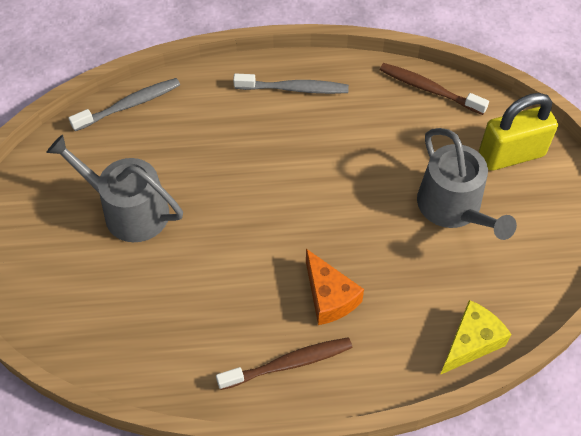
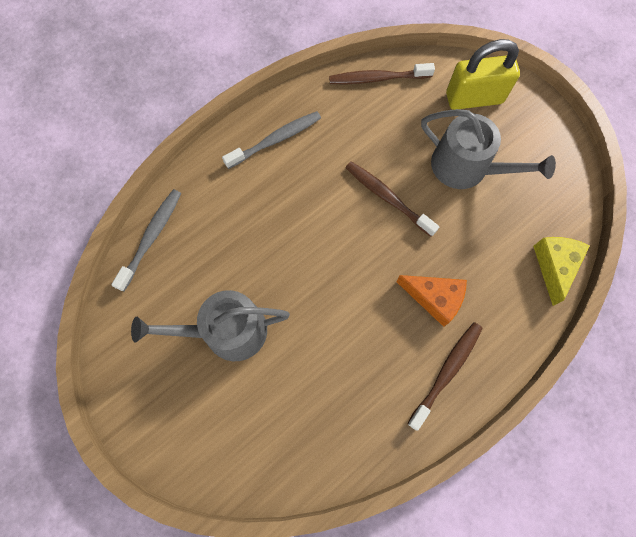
camera: 35 degrees left, 15 degrees up
(355, 190) = (387, 198): none -> brown toothbrush
(511, 154) = (474, 98): yellow padlock -> yellow padlock turned 45 degrees clockwise

